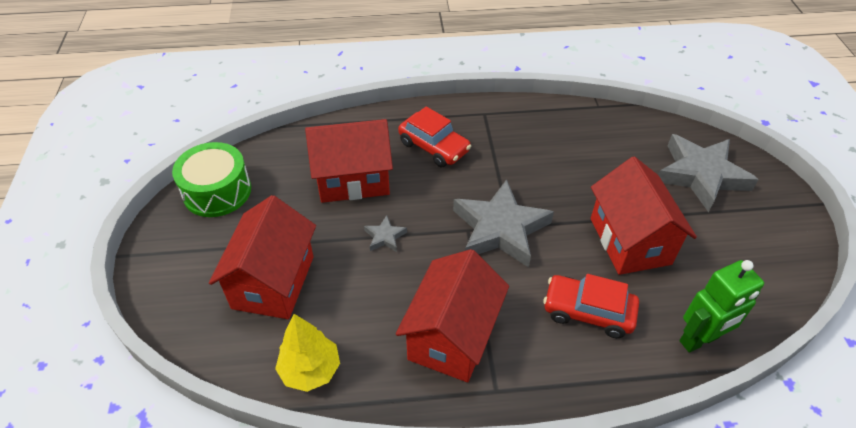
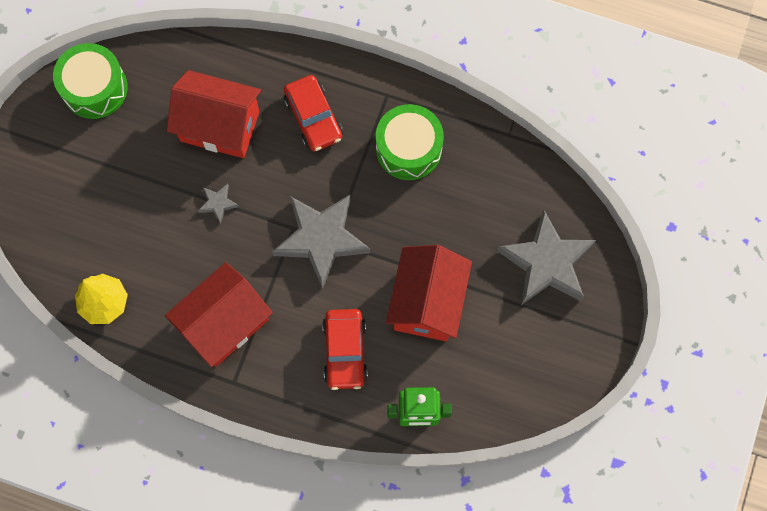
camera: 25 degrees right, 25 degrees up
(273, 282) = (107, 209): red house -> none
(528, 140) = (408, 148): none -> green drum
(588, 312) = (345, 351): red car -> red car turned 135 degrees counterclockwise

